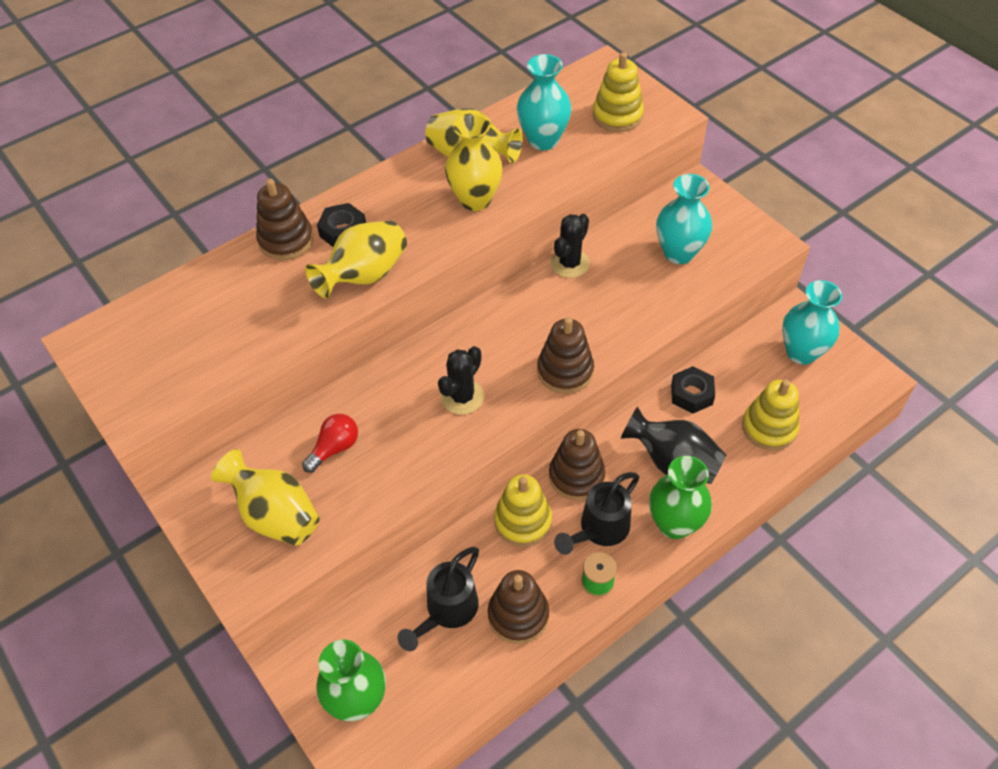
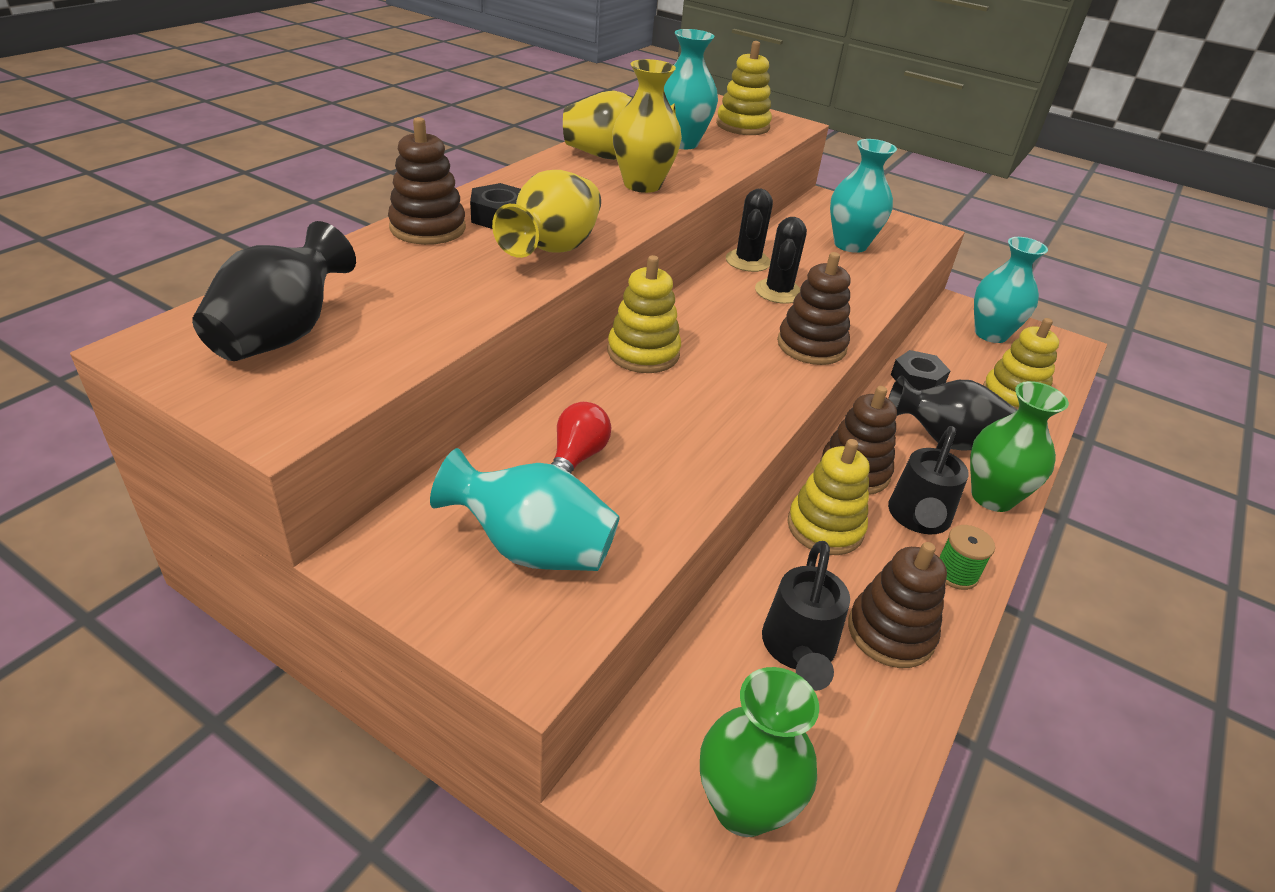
camera: 25 degrees left, 15 degrees down
(157, 342) = (283, 335): none -> black vase
(275, 515) = (532, 549): yellow vase -> turquoise vase
(428, 357) = (643, 353): none -> yellow stacking toy
(462, 397) = (710, 383): black cactus -> black cactus (778, 292)

